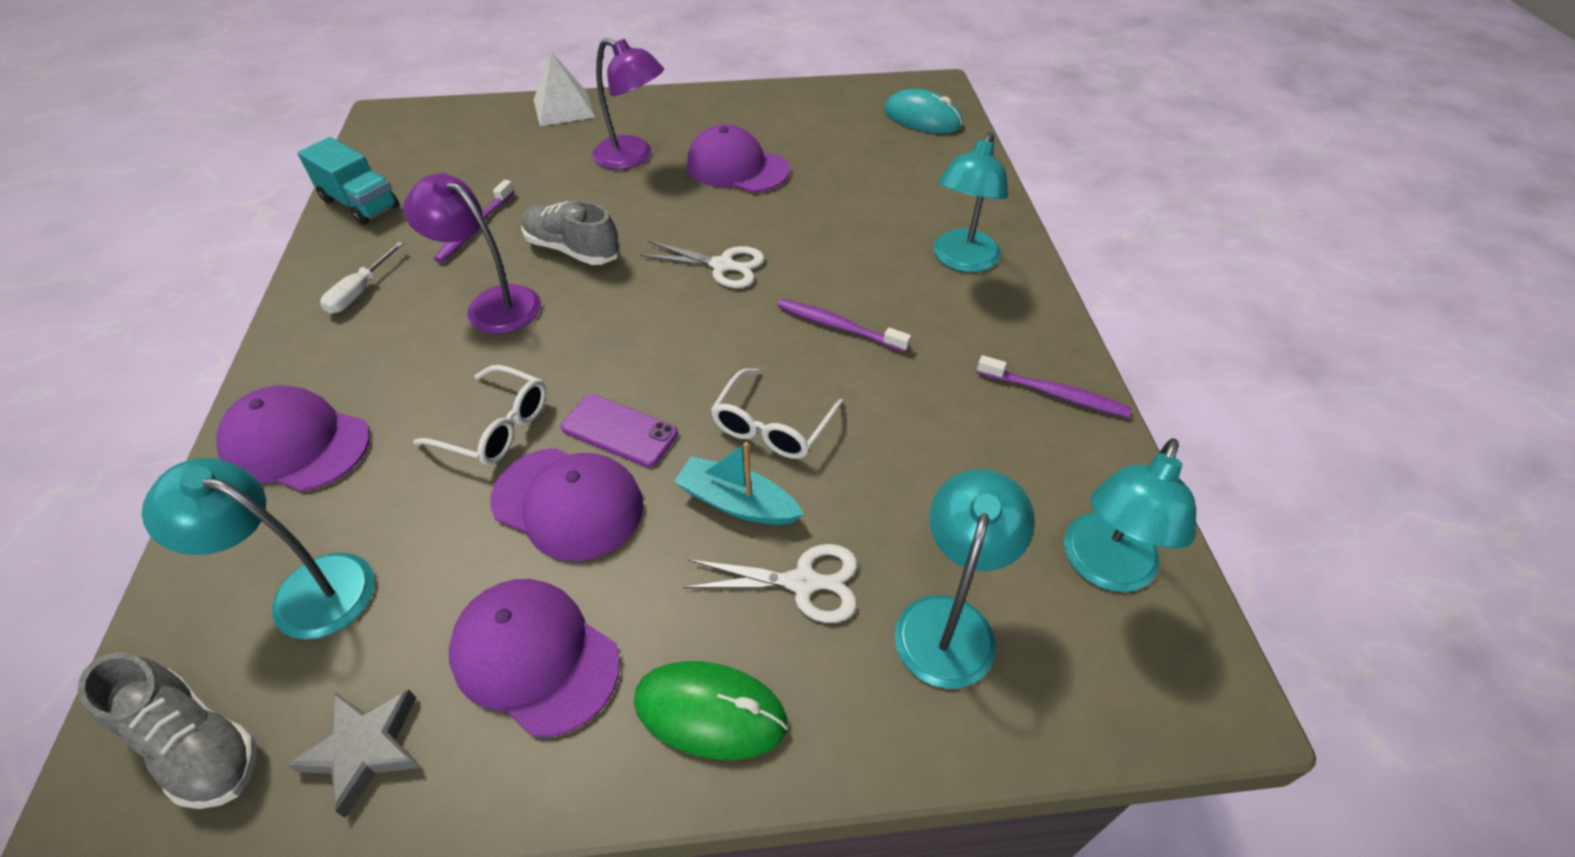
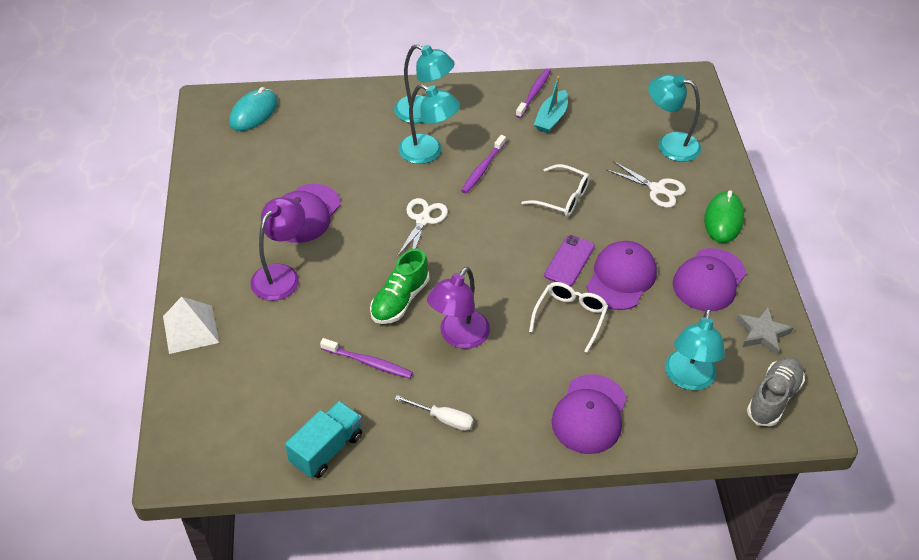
camera: 90 degrees left, 0 degrees up
(572, 249) = (400, 300): grey shoe -> green shoe
(737, 503) = (614, 212): turquoise boat -> turquoise boat (551, 118)
(803, 582) = (657, 189): white scissors -> white scissors turned 120 degrees clockwise
(1104, 568) = (637, 96): turquoise lamp -> turquoise lamp (428, 153)

